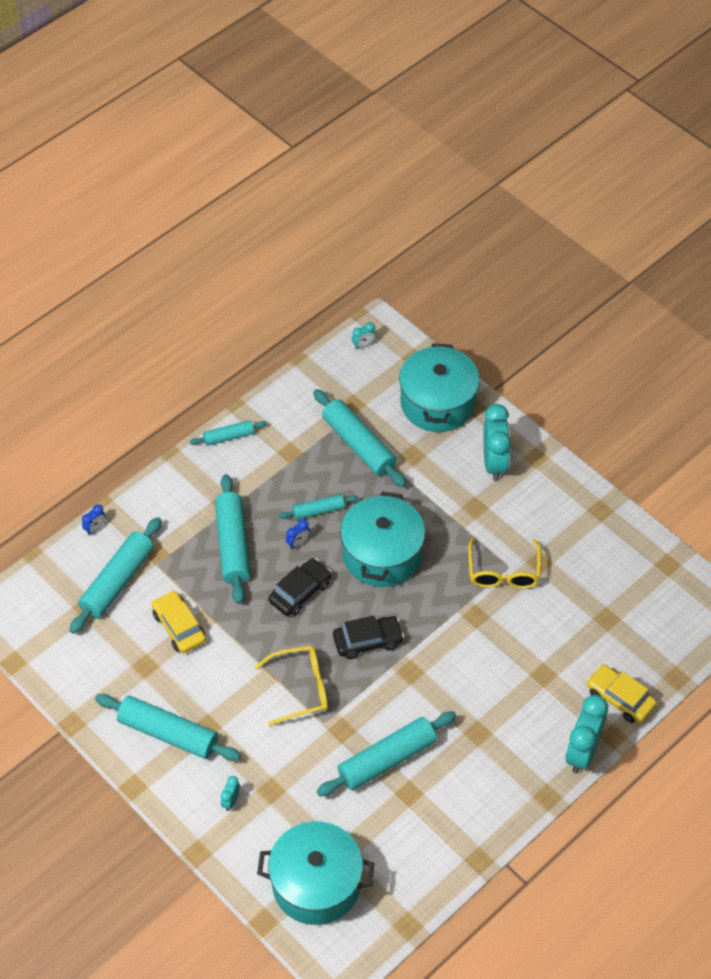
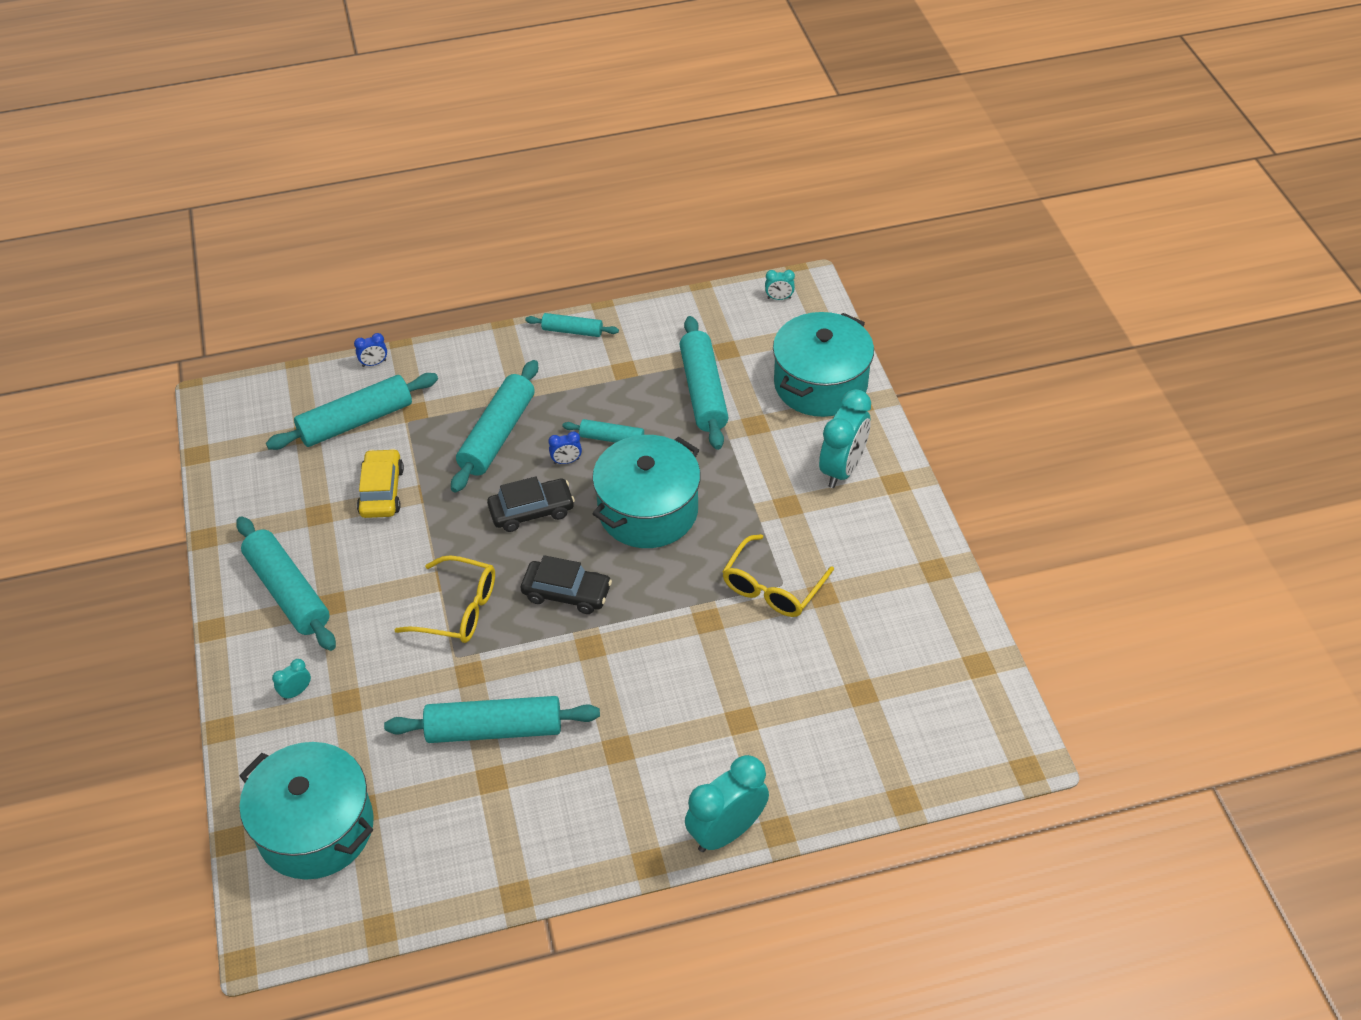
camera: 30 degrees right, 5 degrees down
(620, 698) = (816, 790): yellow car -> none

